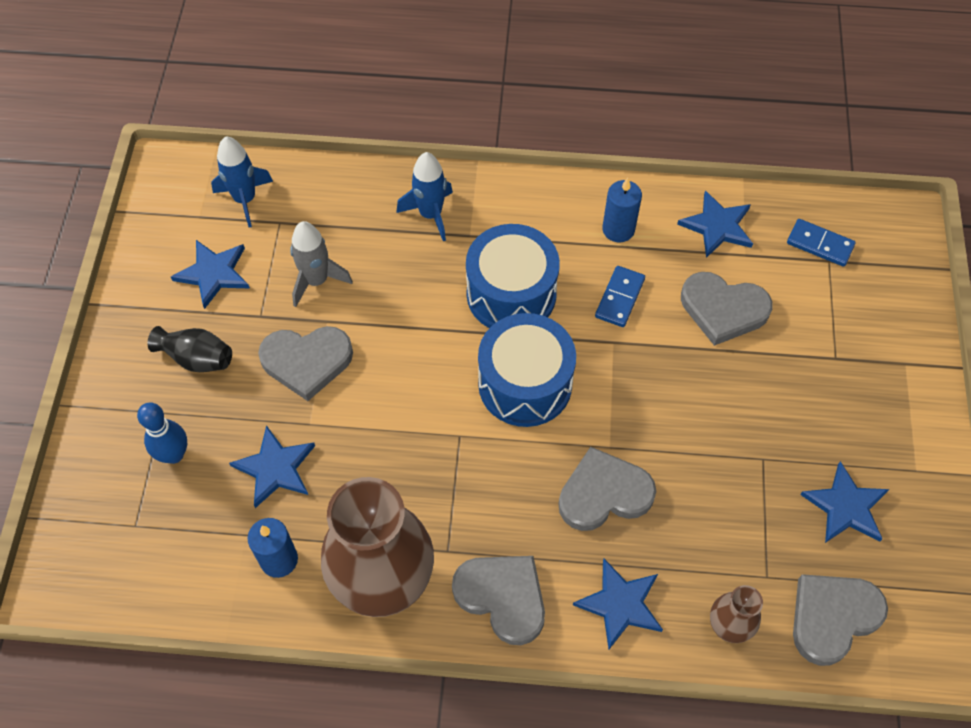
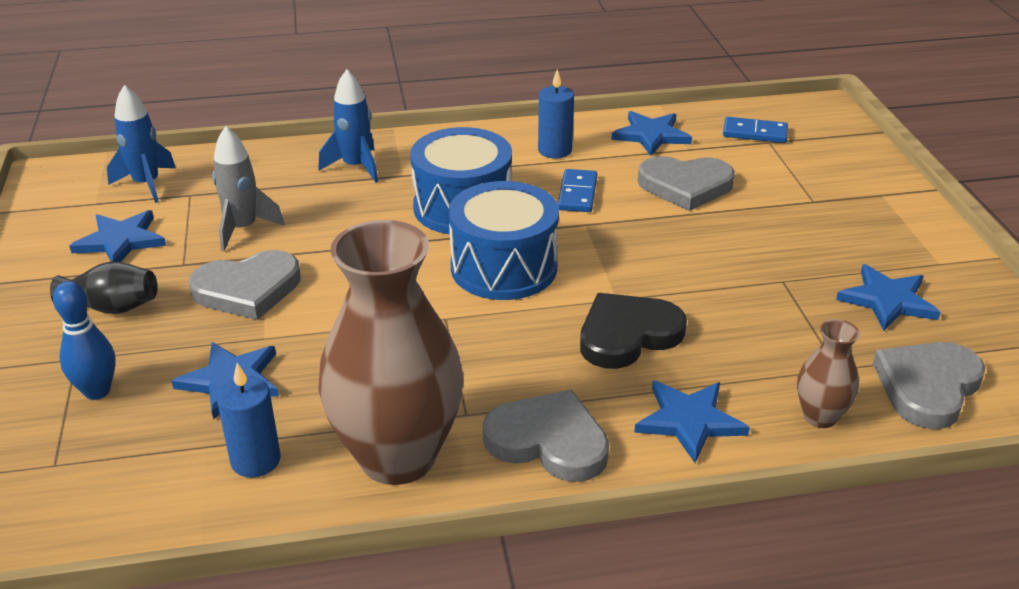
camera: 15 degrees left, 25 degrees down
(604, 493) = (627, 335): grey heart -> black heart

